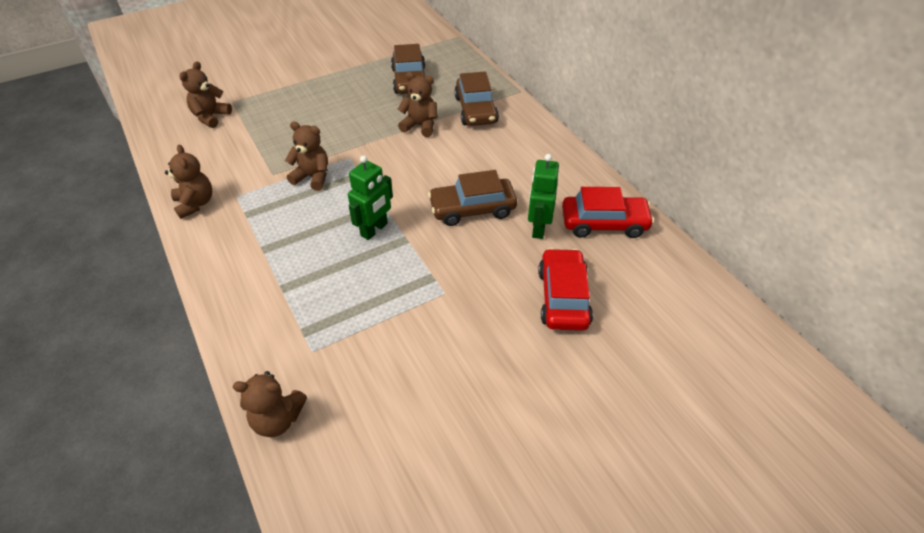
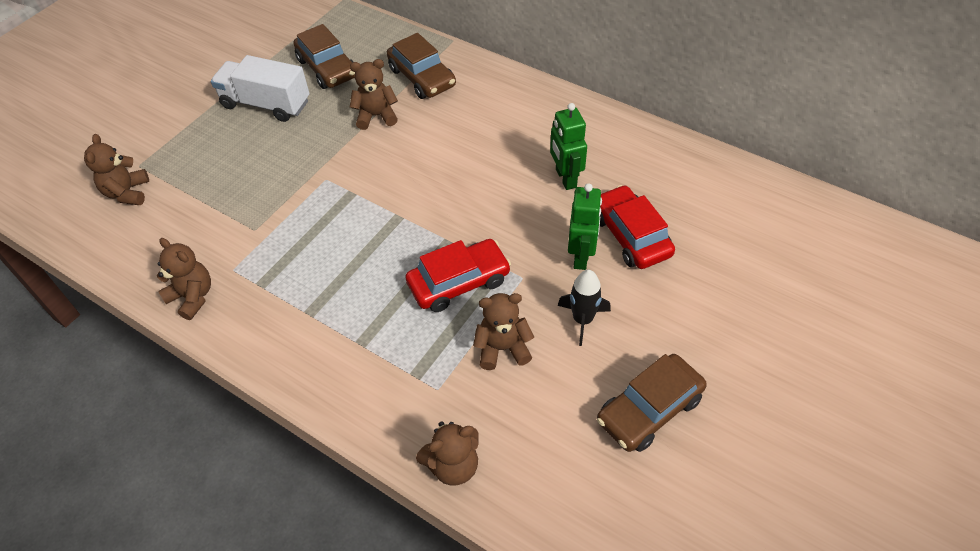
camera: 25 degrees left, 5 degrees up
(312, 177) = (302, 216): brown teddy bear -> brown teddy bear (502, 348)
(347, 90) = (266, 104): none -> white truck
(374, 230) = (410, 245): green robot -> green robot (581, 256)
(470, 350) = (582, 320): none -> black rocket
(472, 209) = (491, 184): brown car -> brown car (649, 410)
(604, 223) = (621, 150): red car -> red car (459, 282)

